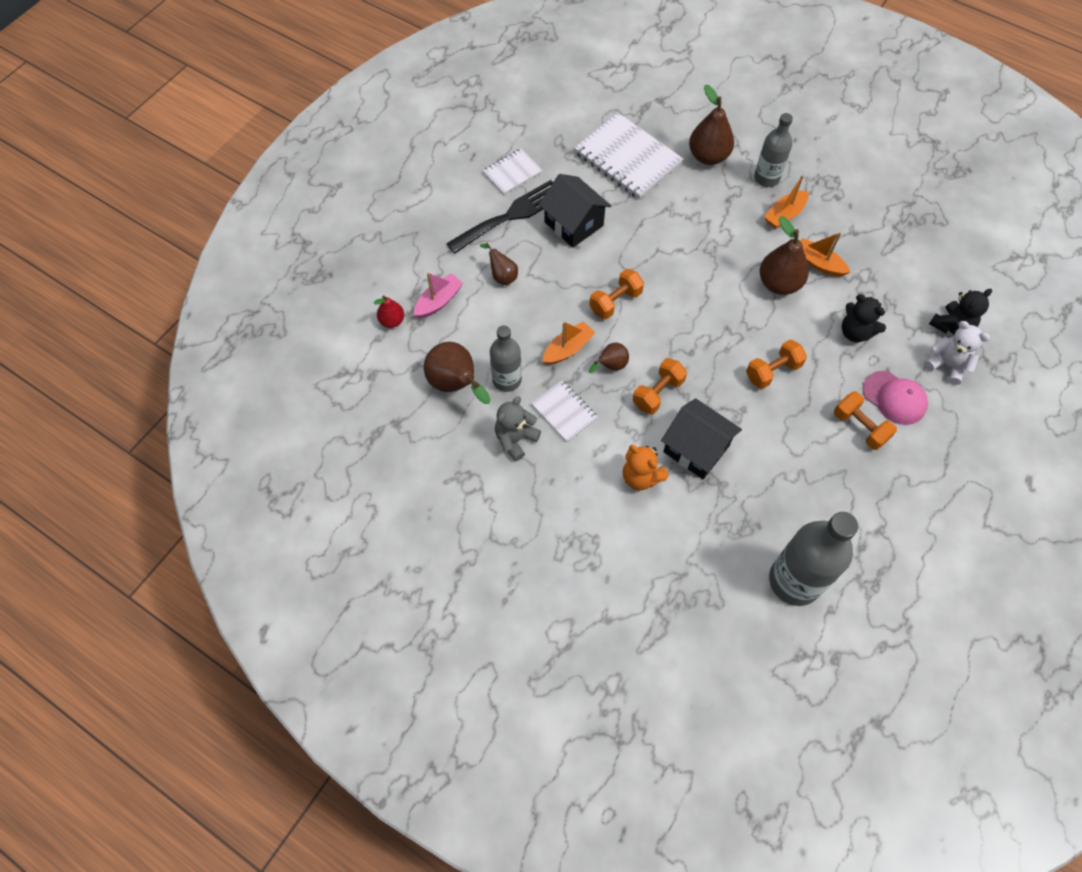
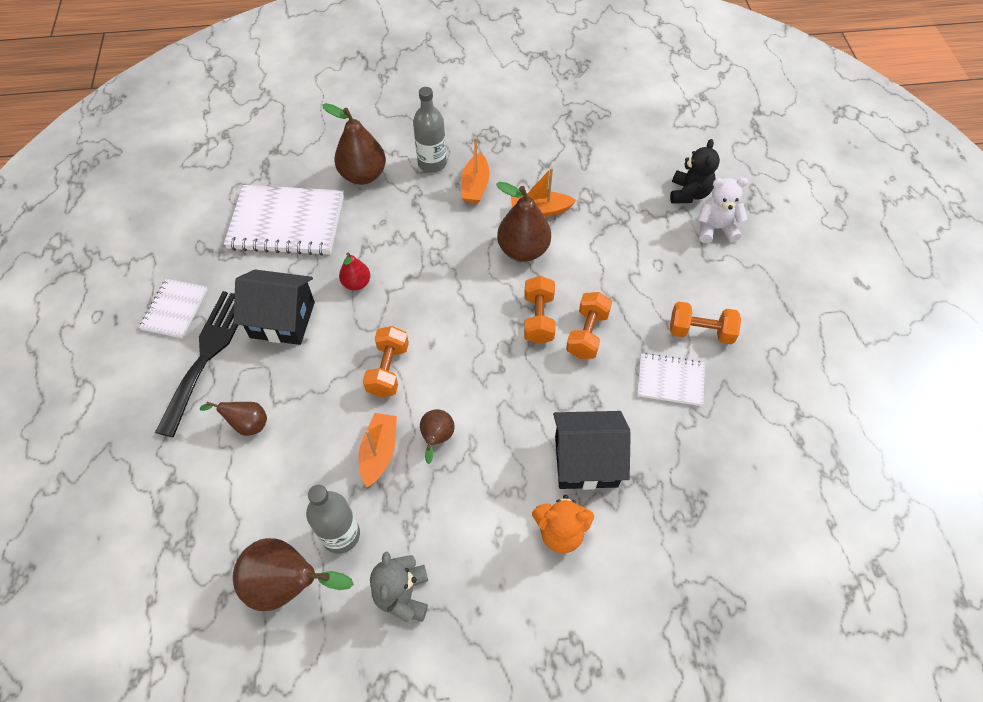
camera: 40 degrees left, 5 degrees down
(392, 321) = (154, 566): red pear -> red pear (356, 283)
(439, 301) = (195, 503): pink boat -> none
(564, 412) = (429, 523): white notebook -> white notebook (670, 380)
(658, 393) = (504, 432): orange dumbbell -> orange dumbbell (538, 319)
(794, 581) = (779, 521): grey bottle -> none
(855, 332) = (622, 250): black teddy bear -> none
(894, 398) = (703, 285): pink cap -> none

